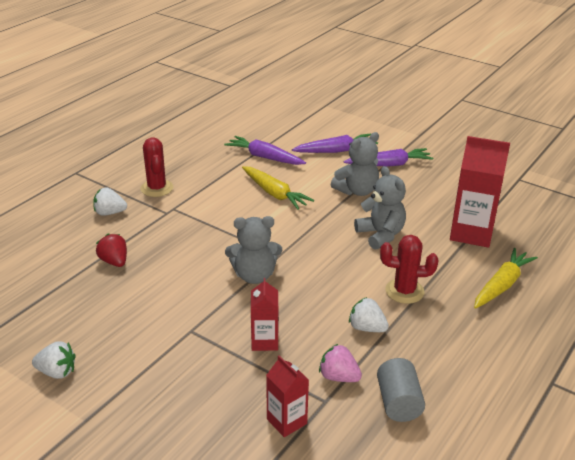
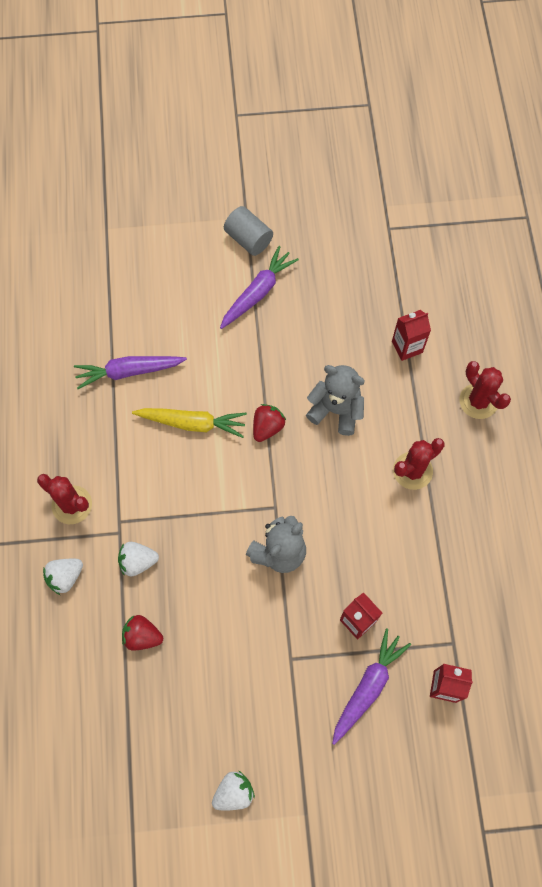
camera: 40 degrees left, 35 degrees up
(322, 219) = (267, 427): none -> red strawberry
(336, 151) = (189, 307): purple carrot -> purple carrot (368, 687)
(338, 377) = (442, 611): pink strawberry -> none
(357, 191) = (263, 359): grey teddy bear -> none
(367, 328) = (419, 539): white strawberry -> white strawberry (138, 562)
(398, 402) = (502, 600): grey cylinder -> grey cylinder (248, 239)
(471, 233) = (407, 347): red carton -> red carton, size x0.56
(502, 285) = (478, 401): yellow carrot -> red cactus

